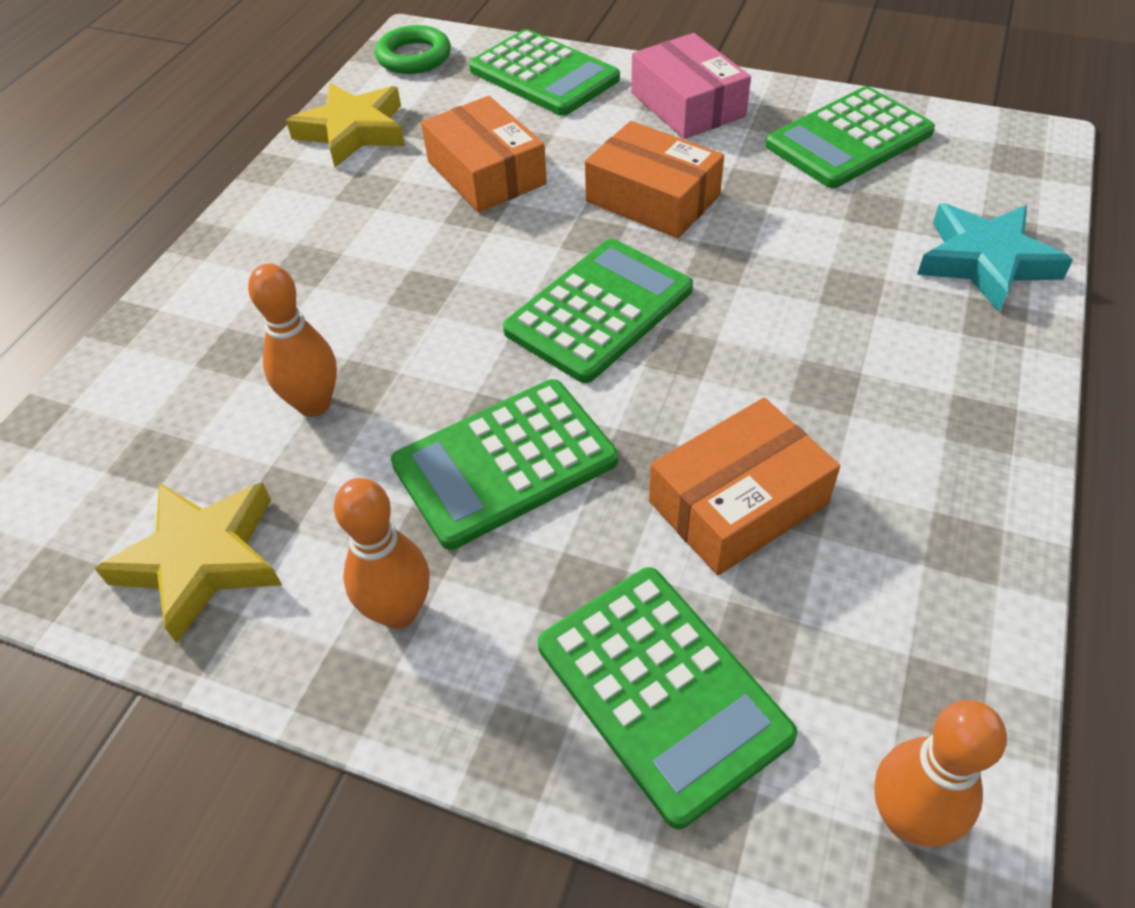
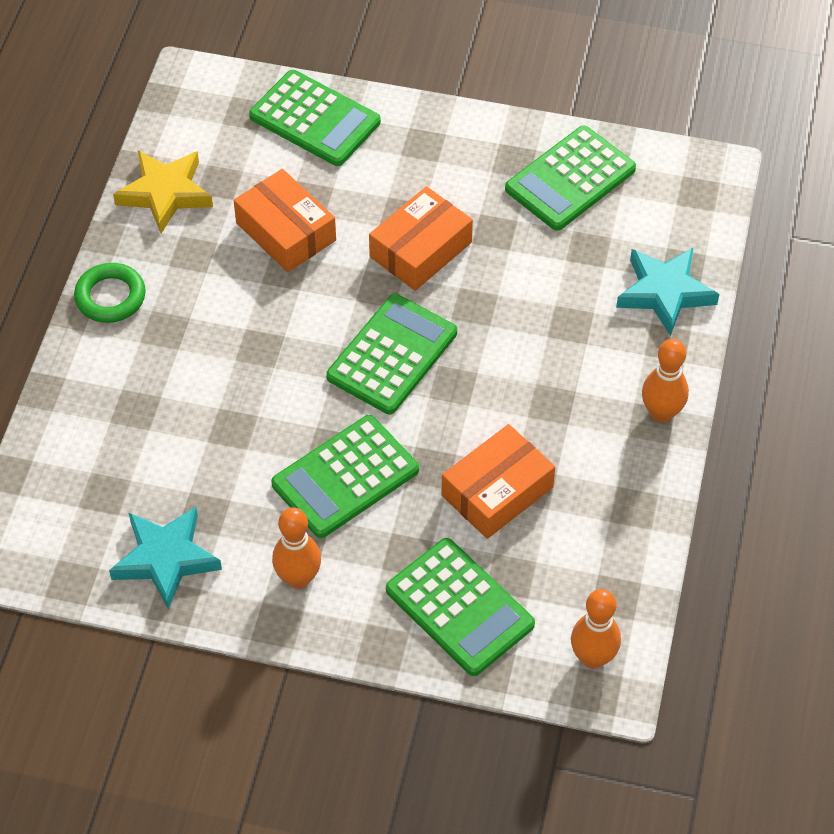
camera: 10 degrees left, 5 degrees up
(202, 560) = (166, 559): yellow star -> turquoise star
(314, 404) = (206, 445): orange bowling pin -> orange bowling pin (661, 413)
(414, 57) = (196, 103): green ring -> green ring (110, 297)
(652, 198) = (420, 249): orange box -> orange box turned 75 degrees counterclockwise
(687, 105) = (440, 148): pink box -> none

